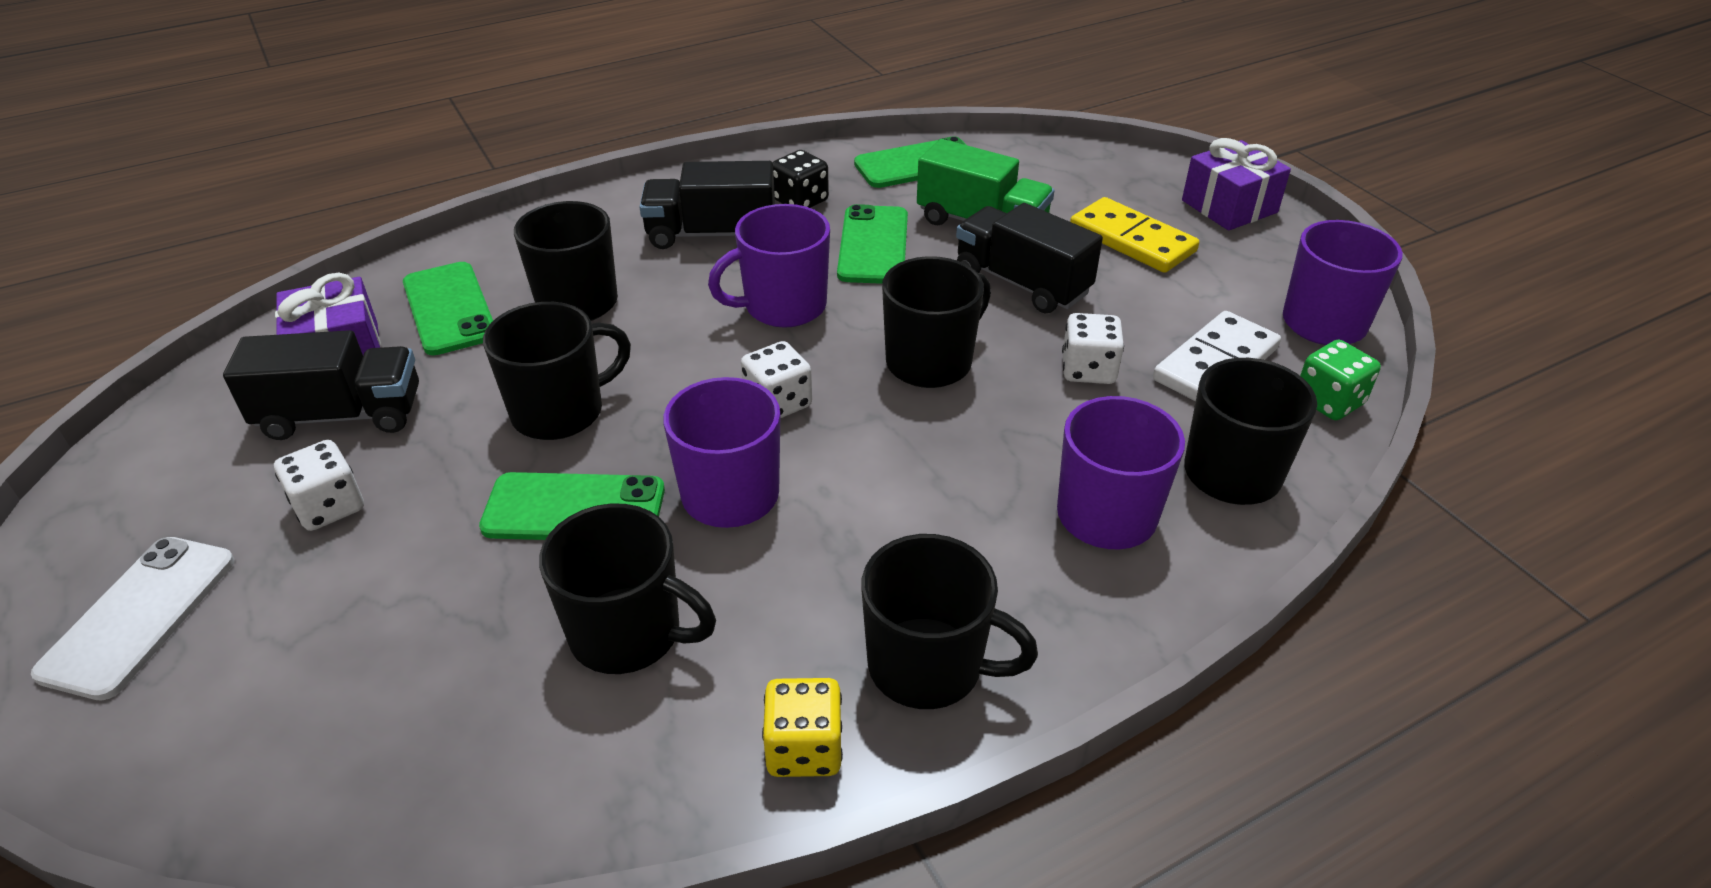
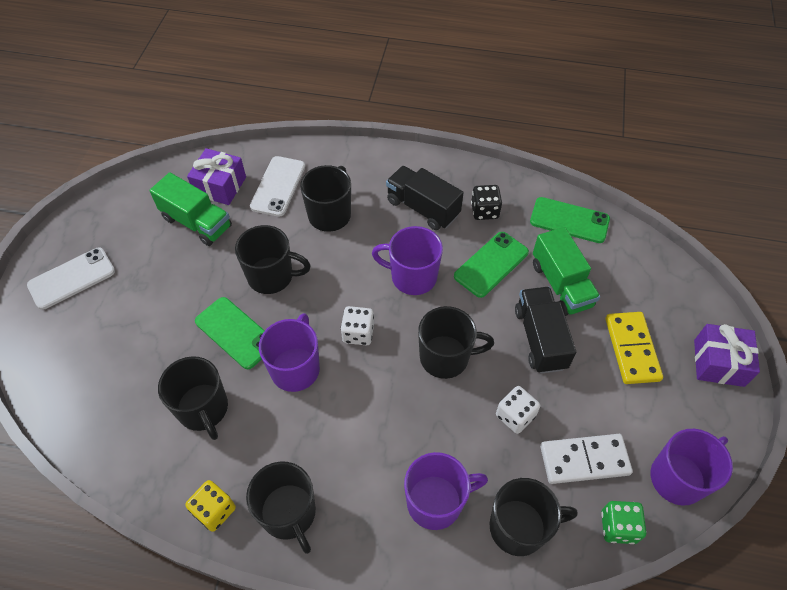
camera: 40 degrees right, 15 degrees up
(329, 507) = (159, 269): white dice -> none
(342, 415) = (197, 222): black truck -> green truck
(449, 309) = (278, 186): green phone -> white phone

